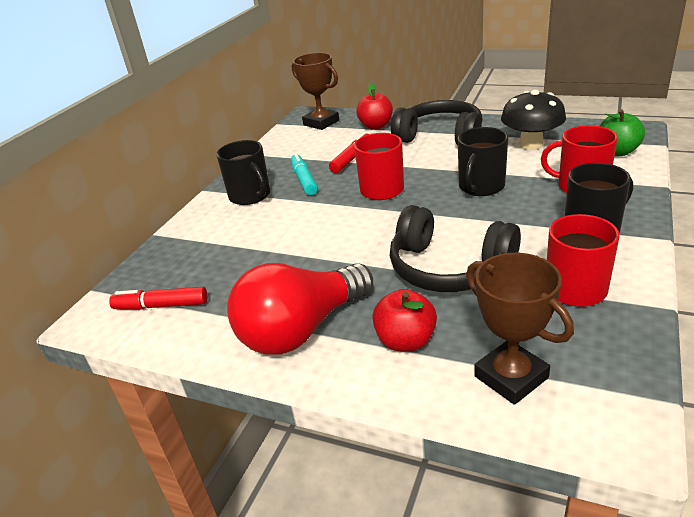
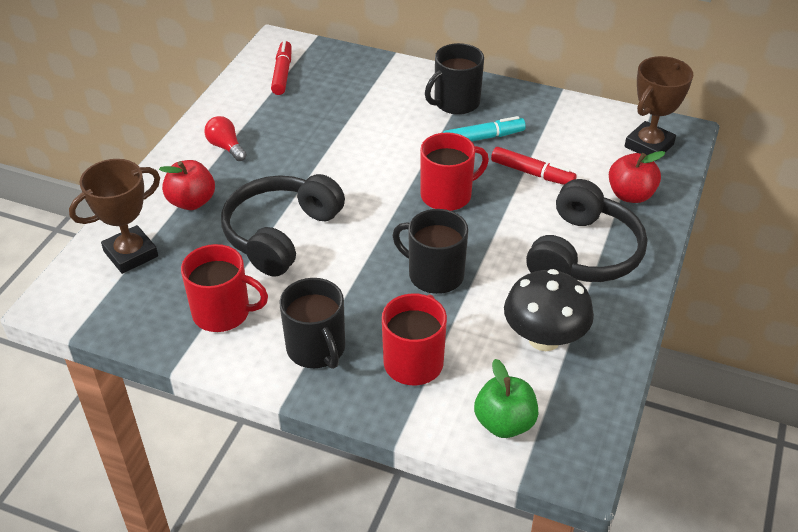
camera: 85 degrees right, 10 degrees up
(301, 329) = (226, 147): red light bulb -> red light bulb, size x0.43

